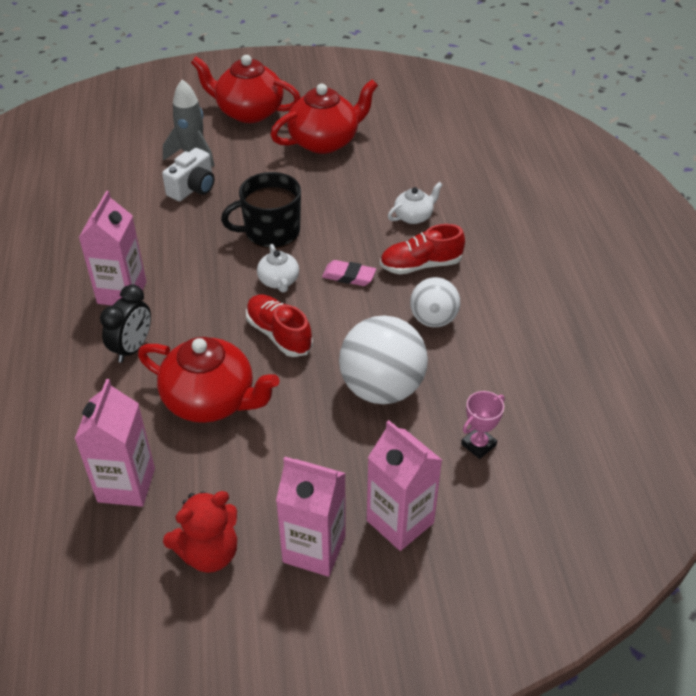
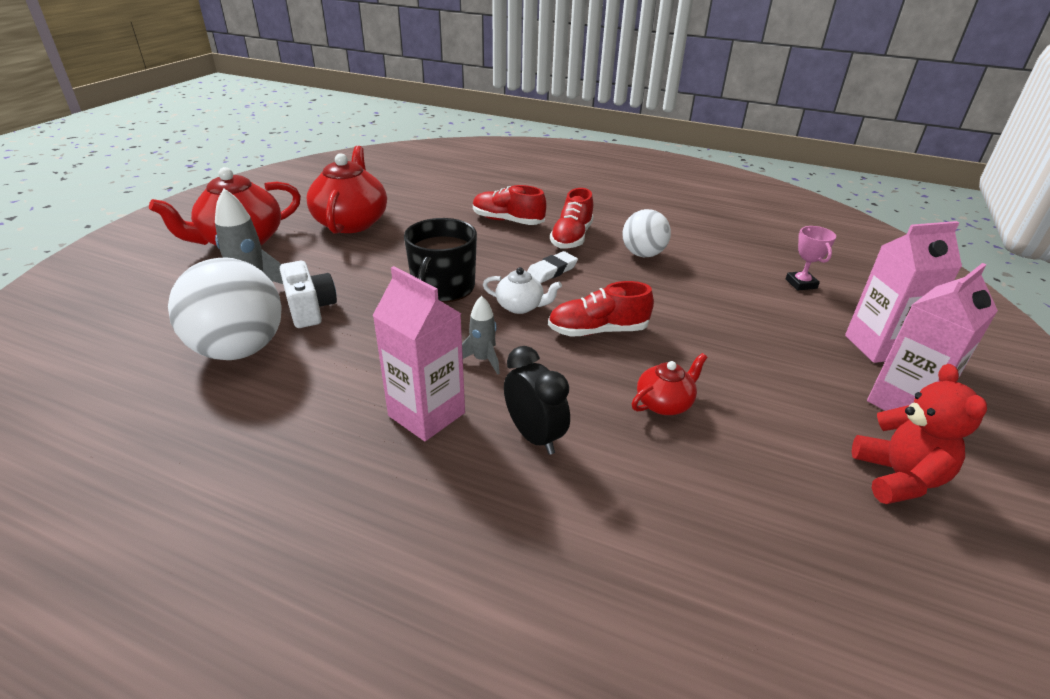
camera: 60 degrees left, 10 degrees down
(126, 485) = (770, 514): pink carton -> none
(196, 291) = (483, 360): none -> grey rocket
(211, 400) = (664, 403): red teapot -> red teapot, size x0.51
(349, 276) = (551, 271): pink eraser -> white eraser
(382, 388) = (710, 302): white ball -> white ball (239, 349)
(414, 216) = (507, 221): white teapot -> red shoe

